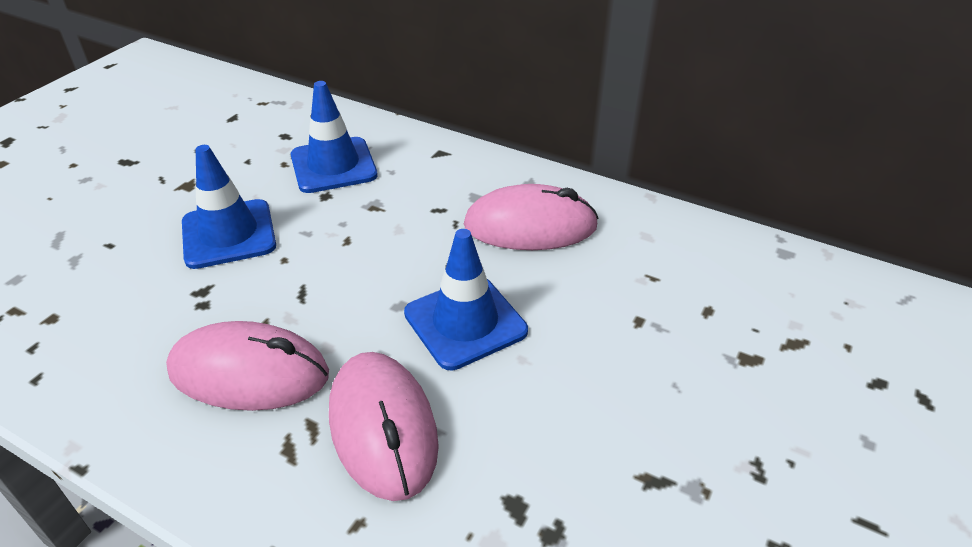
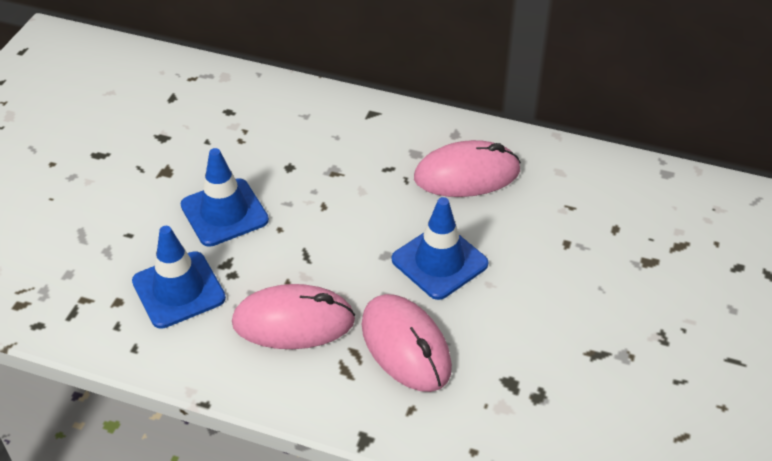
camera: 10 degrees left, 5 degrees up
(333, 165) = (285, 137): blue traffic cone -> blue traffic cone (178, 290)

